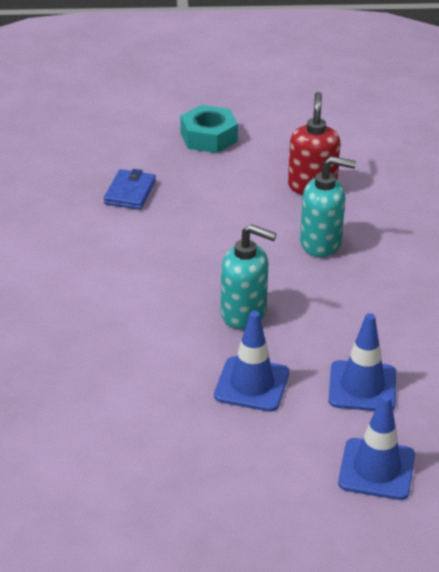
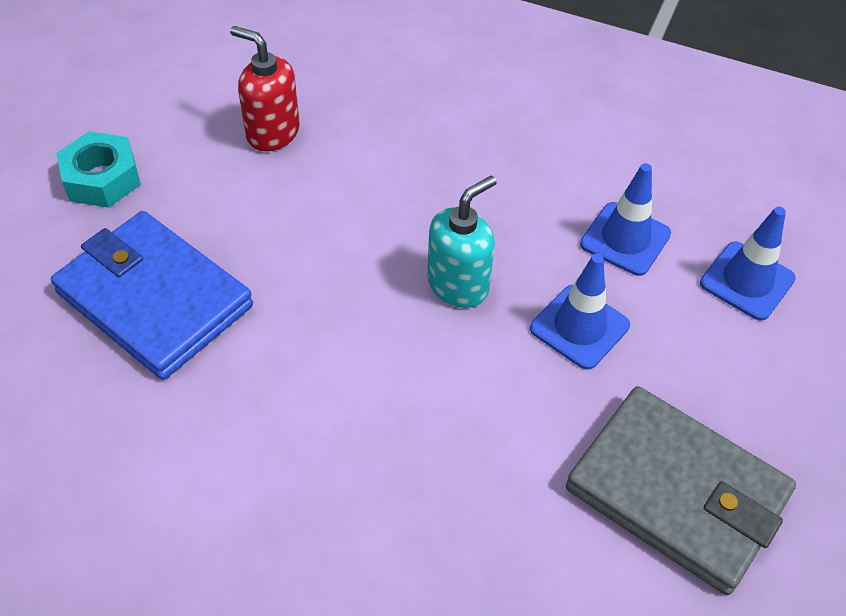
camera: 65 degrees left, 15 degrees up
(130, 192) = (154, 299): blue wallet -> blue wallet, size x2.19
(136, 473) = (676, 492): none -> grey wallet
(321, 243) = (378, 169): turquoise soap dispenser -> none

